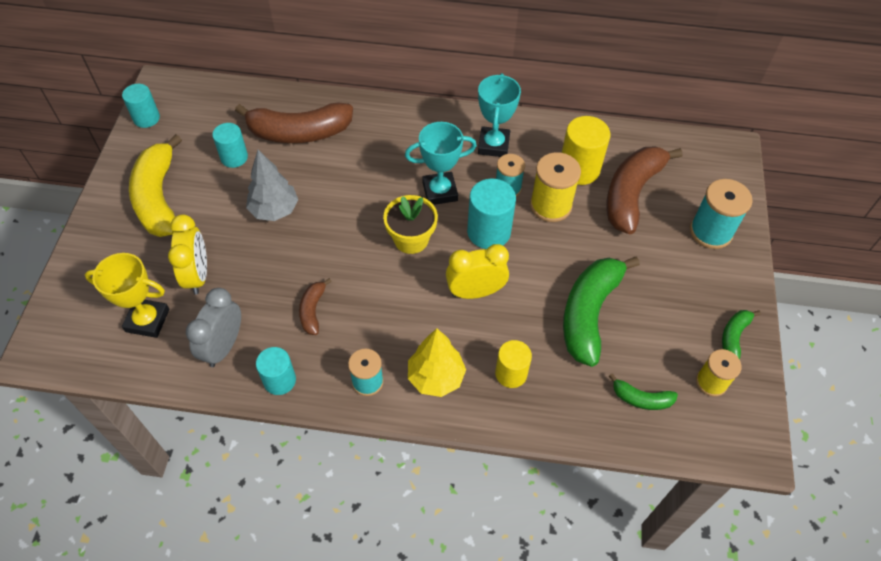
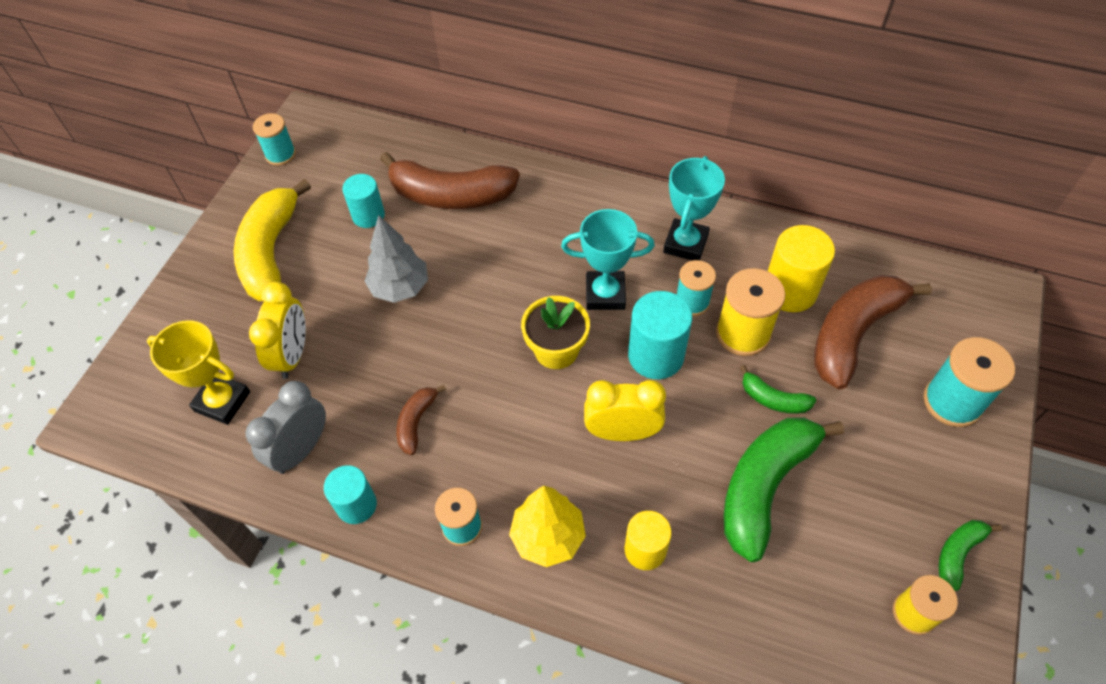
camera: 15 degrees right, 0 degrees up
(146, 118) = (280, 154): turquoise cylinder -> turquoise spool
(641, 399) = (812, 618): green banana -> green banana (773, 399)

